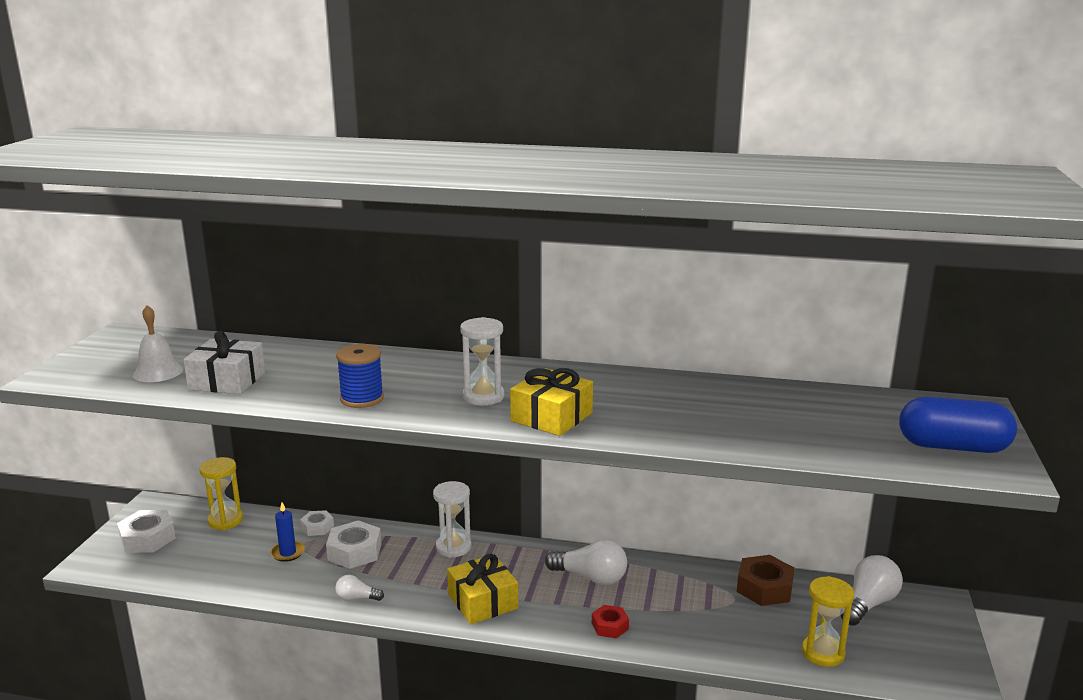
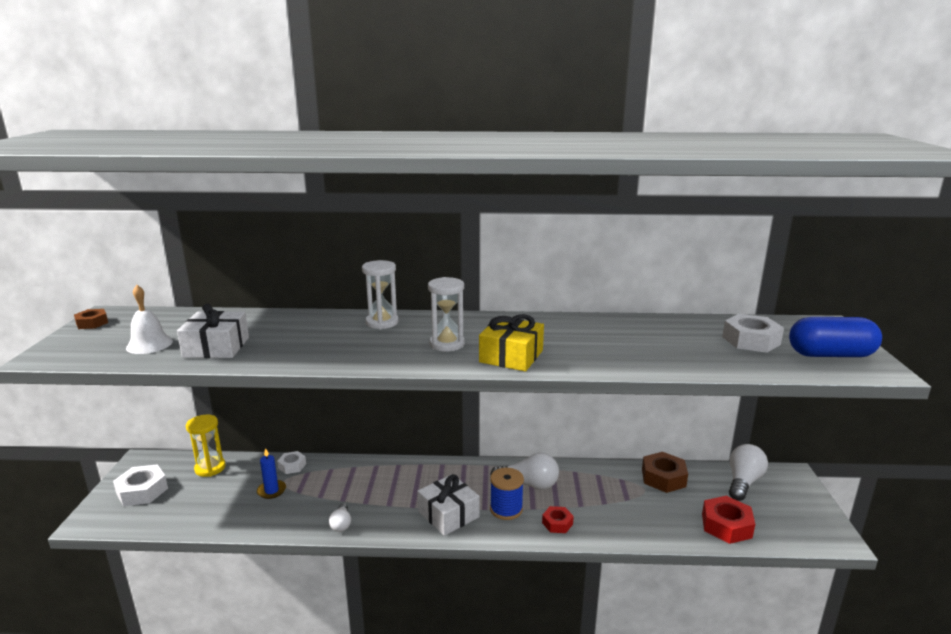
camera: 10 degrees left, 0 degrees up
(104, 343) = (92, 323): none -> brown nut
(354, 552) = (329, 483): white nut -> white nut (751, 340)
(356, 598) = (341, 524): white light bulb -> white light bulb turned 90 degrees counterclockwise
(362, 399) = (343, 354): blue spool -> blue spool (506, 509)
(453, 547) = (411, 471): white hourglass -> white hourglass (382, 322)
(483, 601) = (448, 514): yellow gift -> white gift
(823, 653) = (726, 526): yellow hourglass -> red nut

